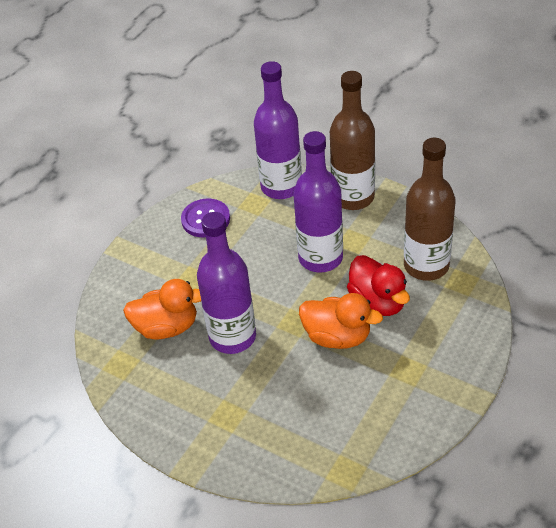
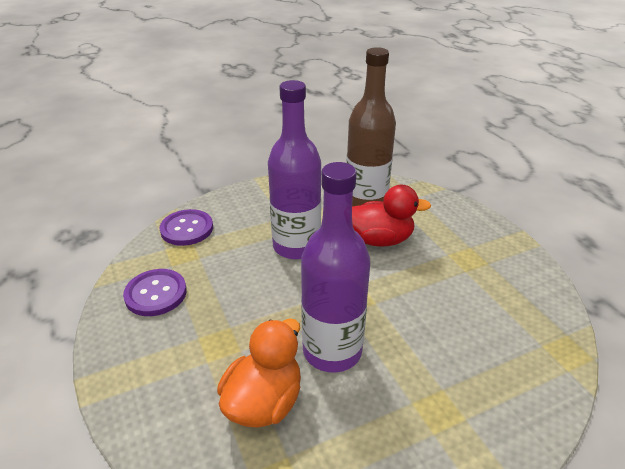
camera: 60 degrees left, 10 degrees down
(281, 187) = (187, 229): purple bottle -> purple button
(337, 337) = (397, 279): orange duck -> none
(353, 197) = (252, 200): brown bottle -> none

